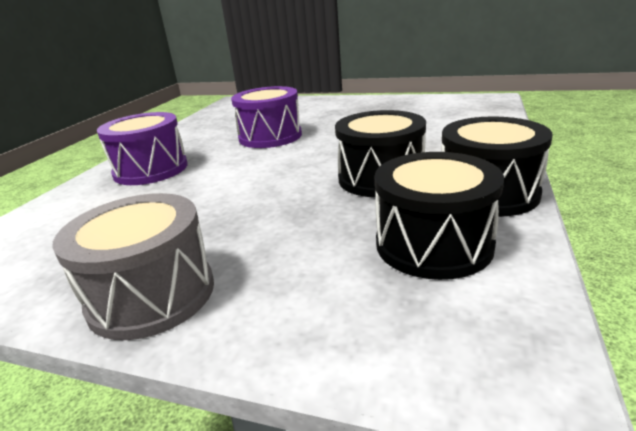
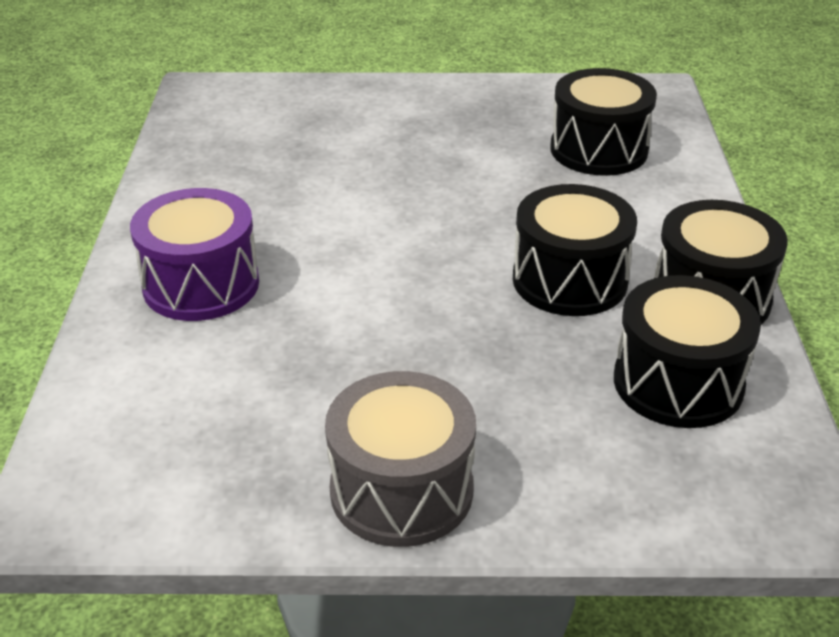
camera: 20 degrees left, 10 degrees up
(270, 136) = (348, 195): purple drum -> none
(439, 121) = (598, 150): none -> black drum

